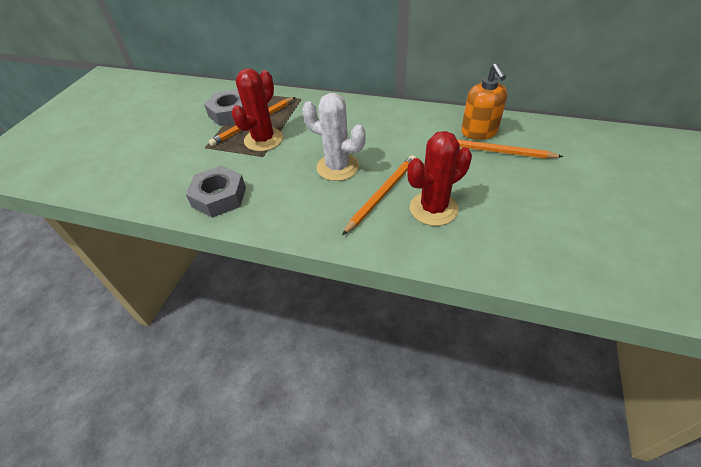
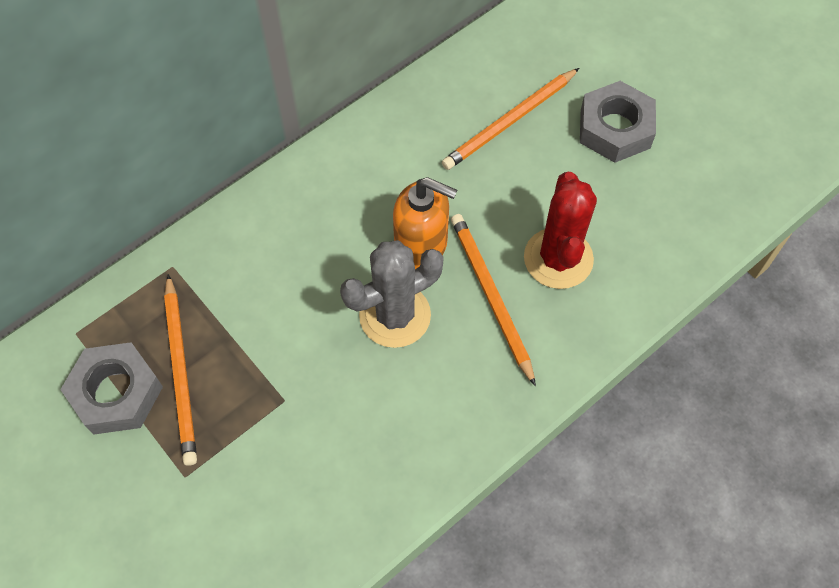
camera: 60 degrees left, 15 degrees up
(219, 197) = (336, 505): grey nut -> grey nut (615, 129)
(263, 139) = (242, 379): red cactus -> none
(337, 167) = (395, 315): white cactus -> grey cactus
(479, 132) = (460, 108): orange soap dispenser -> orange soap dispenser (421, 245)

